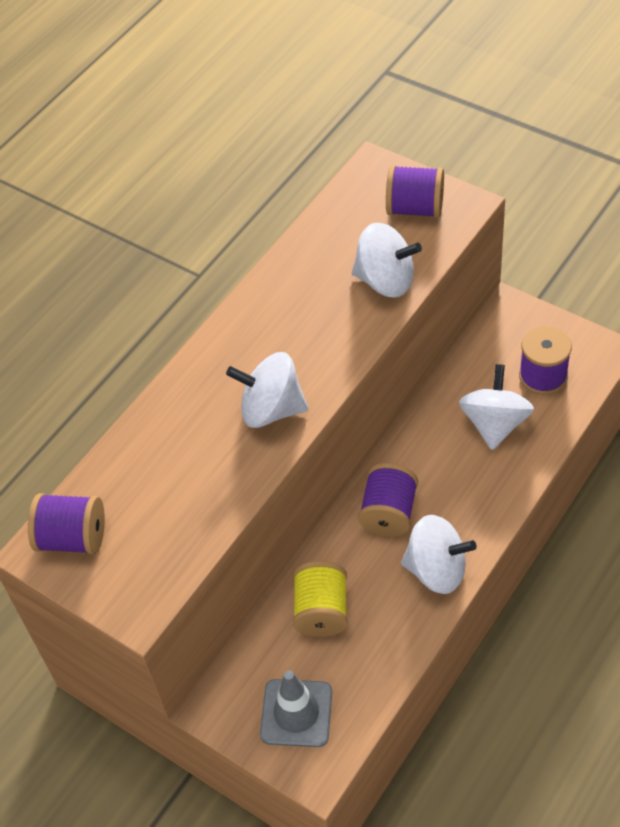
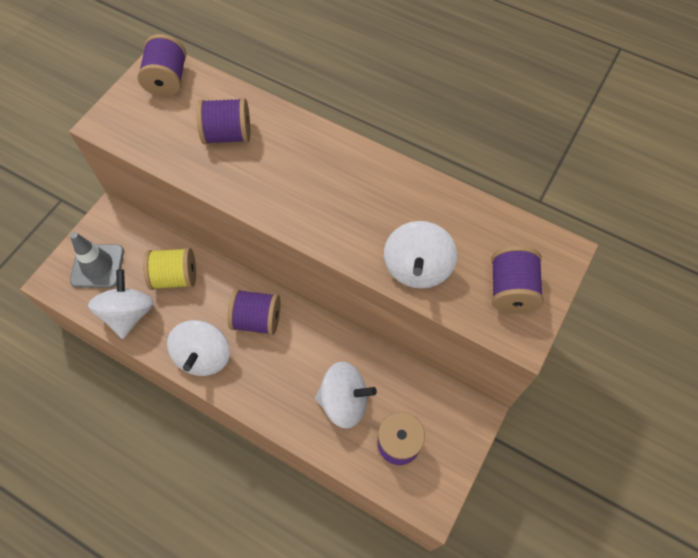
camera: 80 degrees right, 10 degrees up
(180, 461) = (227, 135): none -> purple spool
(271, 409) = (274, 190): white spinning top -> white spinning top (129, 314)

